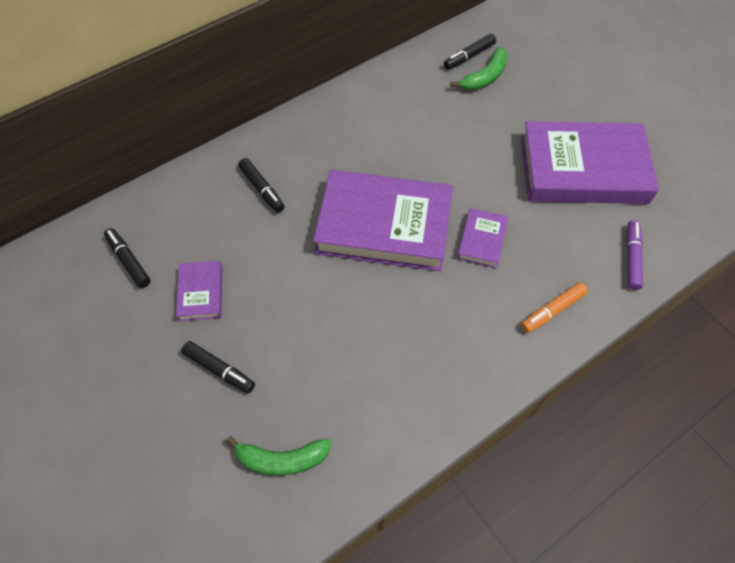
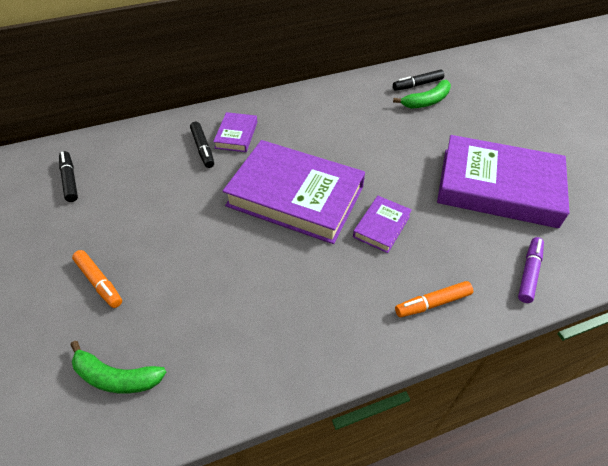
camera: 15 degrees right, 10 degrees down
(201, 293) = (115, 216): purple book -> purple book (236, 135)
(219, 370) = (99, 282): black marker -> orange marker

